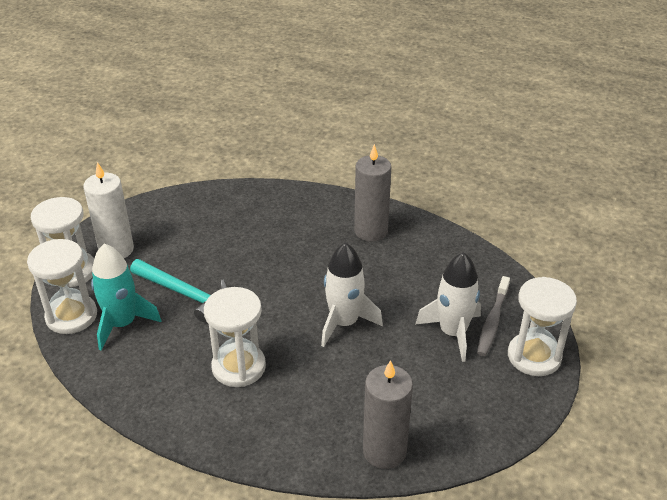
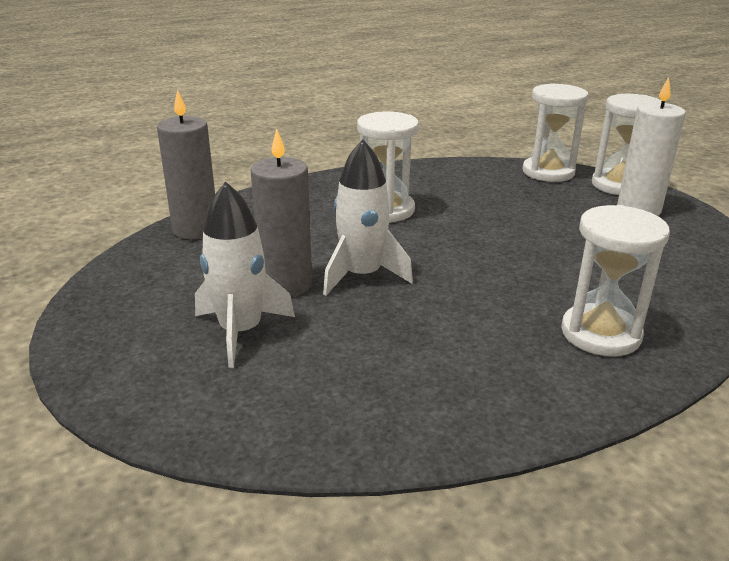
camera: 130 degrees right, 10 degrees down
(122, 324) = (511, 185): turquoise rocket -> none
(184, 293) = (523, 218): turquoise hammer -> none
(371, 231) = (509, 374): grey candle -> grey candle (286, 284)
(492, 321) = (205, 371): grey toothbrush -> none
(534, 356) = (113, 366): white hourglass -> white hourglass (600, 334)

